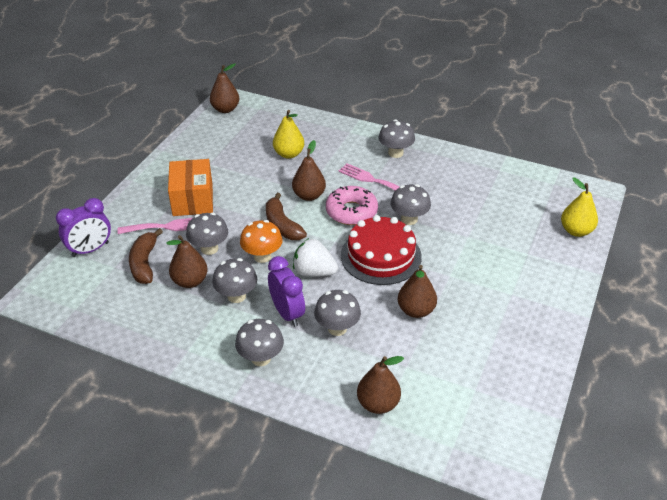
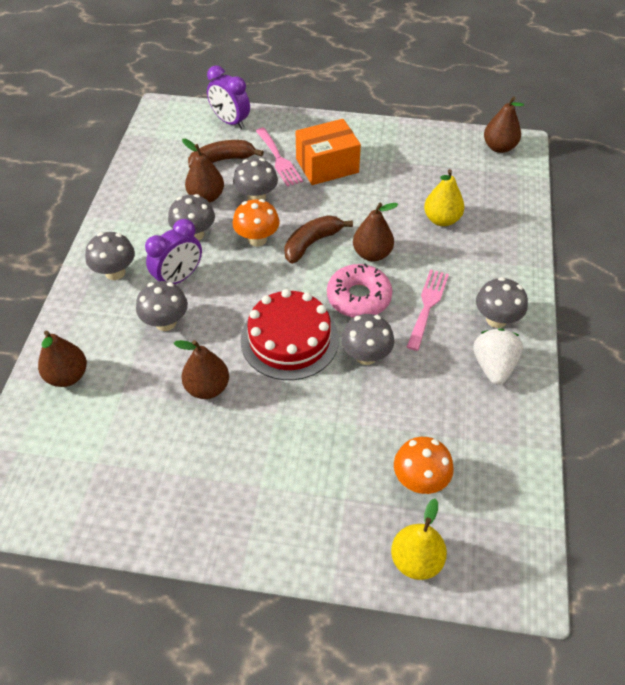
camera: 75 degrees right, 10 degrees up
(314, 272) = (245, 286): white strawberry -> white strawberry (493, 366)
(518, 216) = (420, 480): none -> orange mushroom

